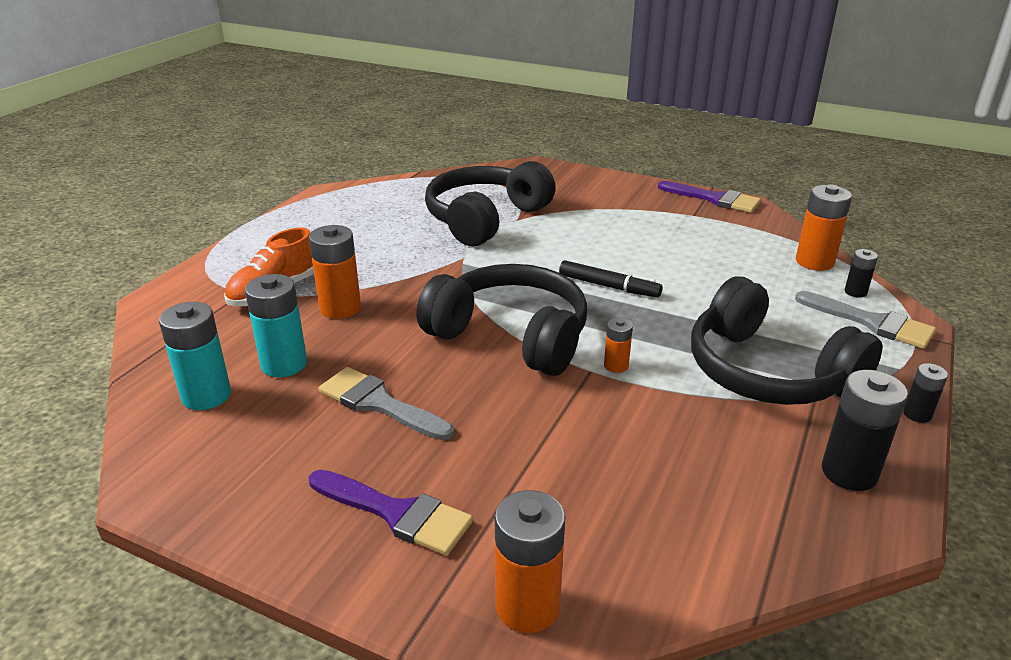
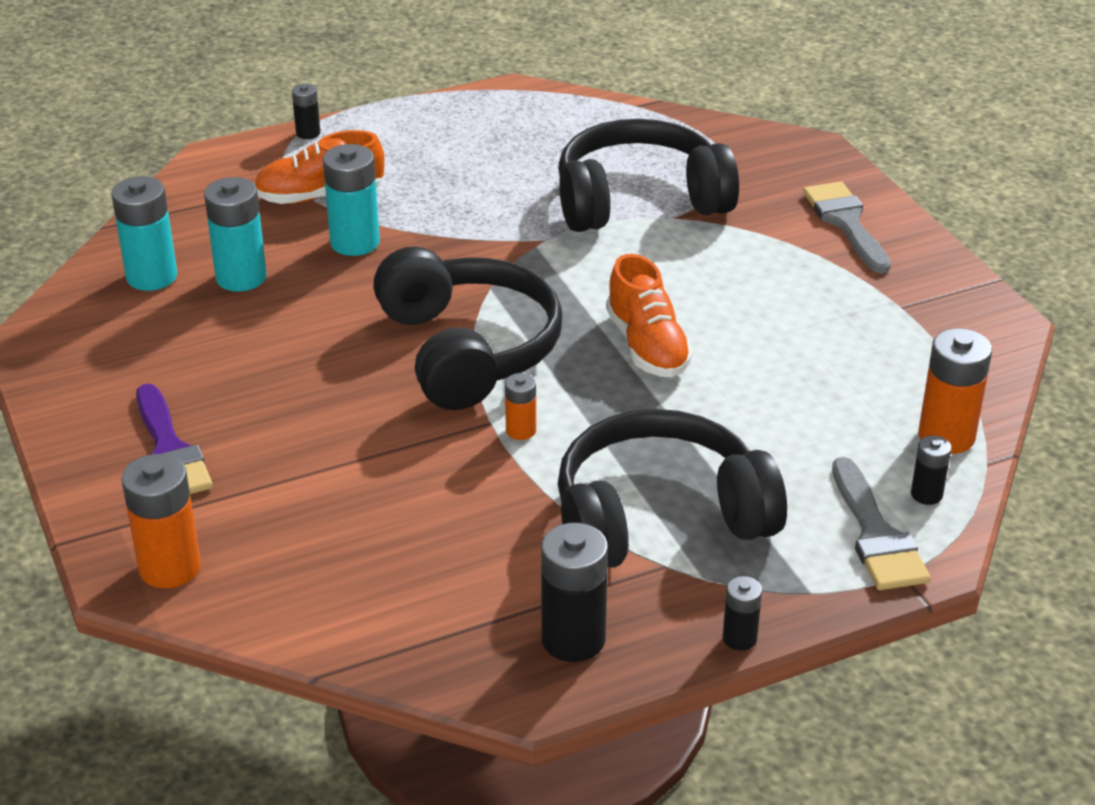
camera: 40 degrees right, 5 degrees up
(212, 260) = (308, 133): none -> black battery
(340, 308) = (355, 242): orange battery -> turquoise battery
(378, 403) = (269, 354): grey brush -> grey brush (846, 223)
(608, 286) = (647, 346): black marker -> orange shoe
(715, 199) = (971, 297): purple brush -> none
(767, 372) = (659, 518): black headphones -> black headphones turned 75 degrees clockwise

